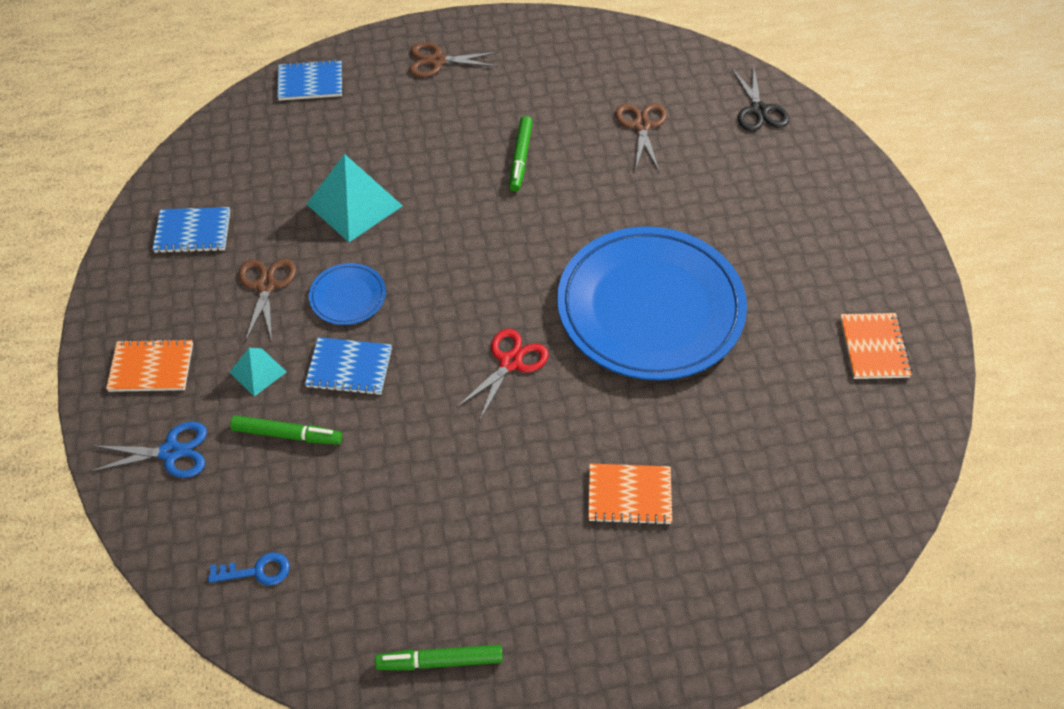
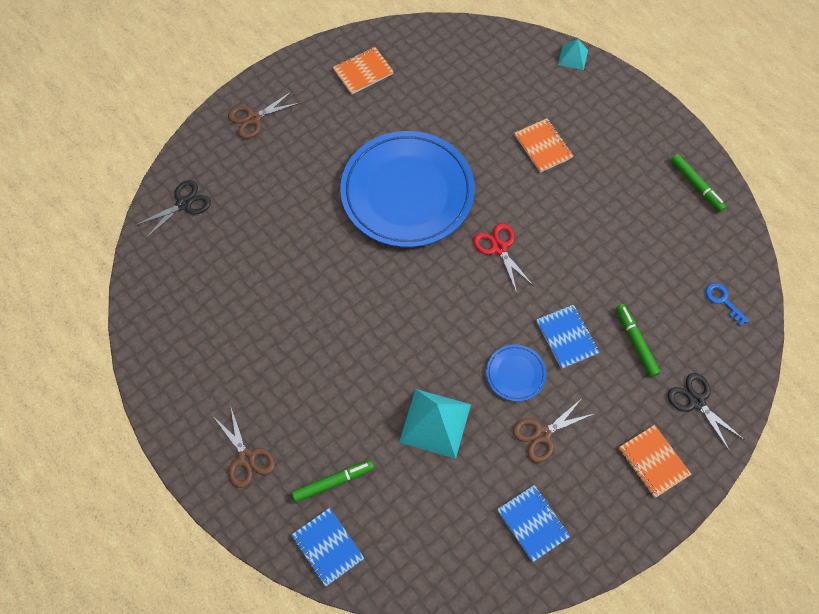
camera: 120 degrees left, 10 degrees up
(171, 452) = (696, 401): blue scissors -> black scissors
(258, 372) = (608, 391): turquoise pyramid -> turquoise pyramid (573, 57)
(510, 362) = (499, 248): red scissors -> red scissors turned 60 degrees clockwise
(520, 158) = (321, 335): green marker -> green marker (333, 482)
(642, 126) = (241, 271): brown scissors -> brown scissors (253, 118)

